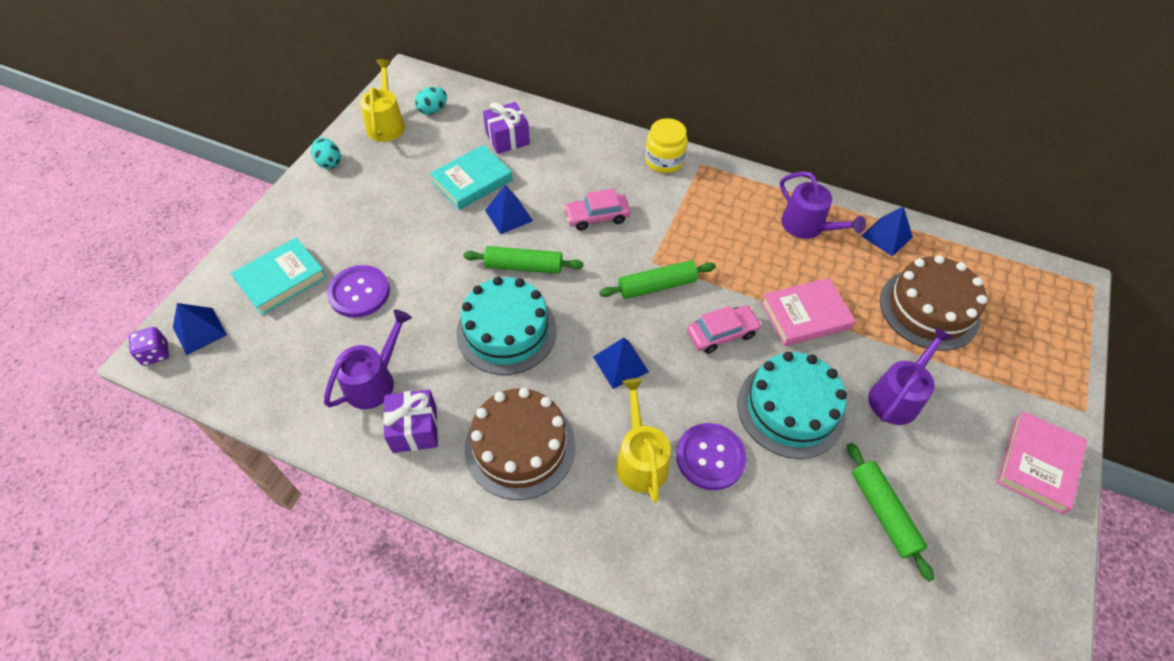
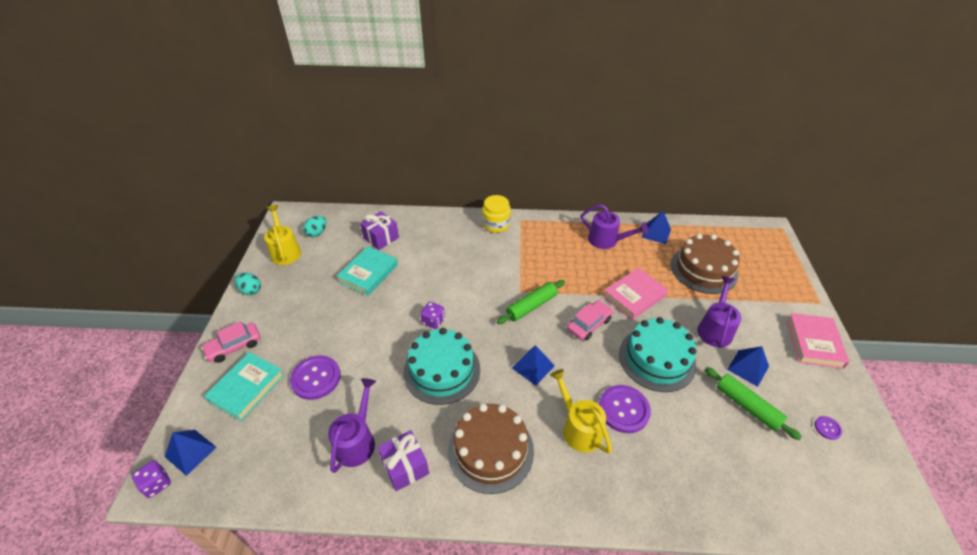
camera: 20 degrees left, 10 degrees down
(509, 215) = (406, 289): blue pyramid -> blue pyramid (748, 367)
(524, 266) = (433, 321): green rolling pin -> purple dice
(597, 216) = (468, 272): pink car -> pink car (234, 346)
(984, 582) = (827, 428): none -> purple button

